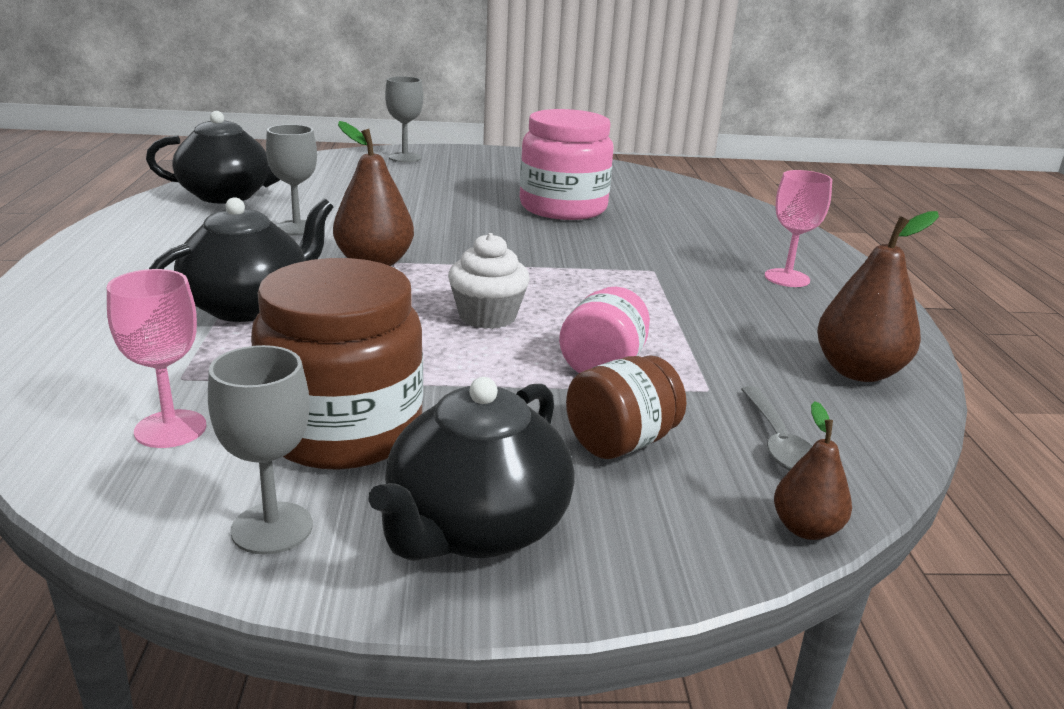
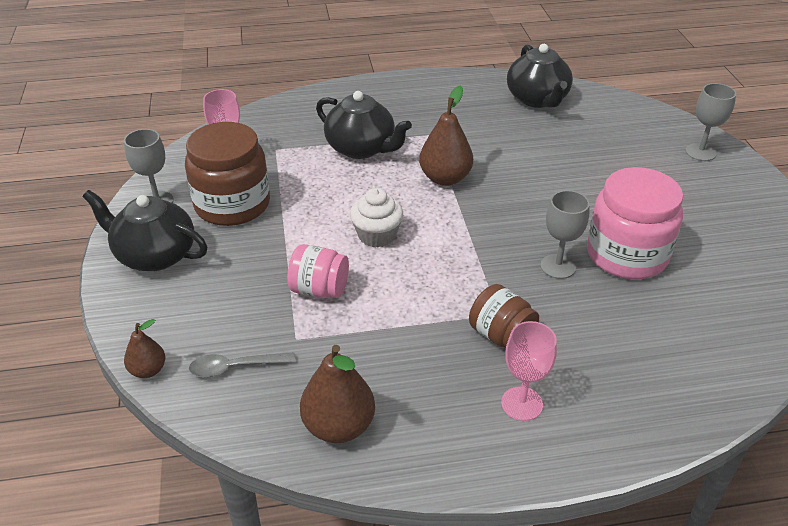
camera: 85 degrees right, 15 degrees up
(297, 228) = (492, 137): grey goblet -> grey goblet (558, 266)
(621, 442) = (228, 299): brown jar -> brown jar (501, 335)

